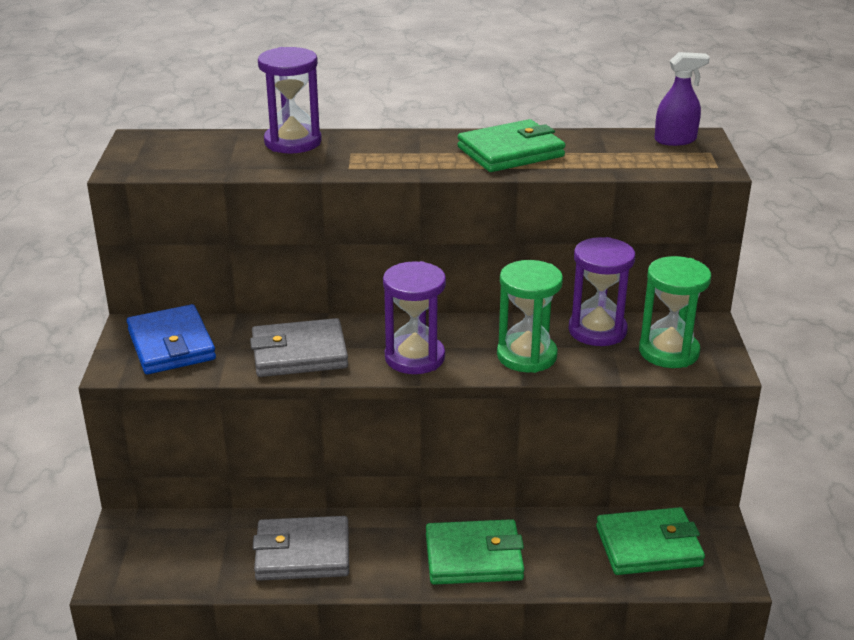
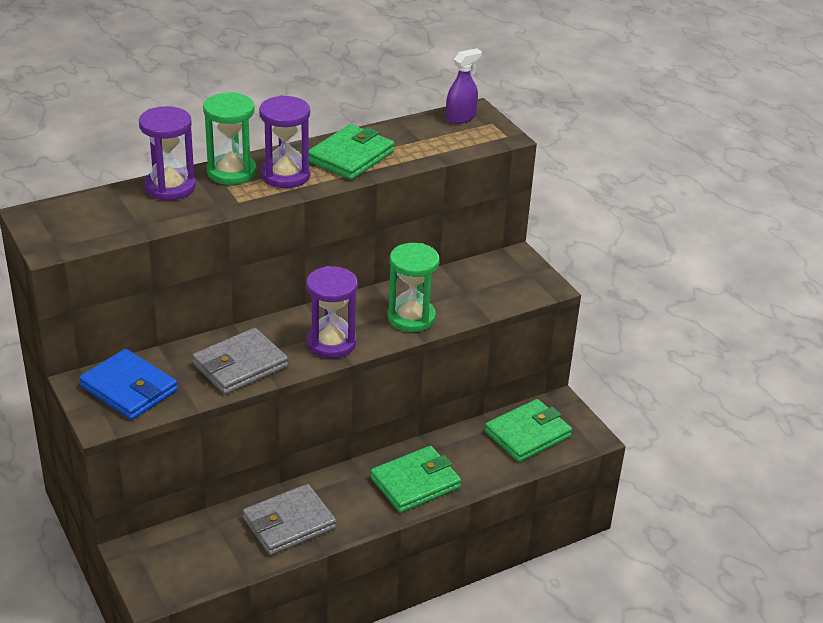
camera: 30 degrees left, 5 degrees up
(597, 330) = (446, 282): purple hourglass -> purple hourglass (285, 175)
(668, 352) = (506, 286): green hourglass -> green hourglass (231, 172)

